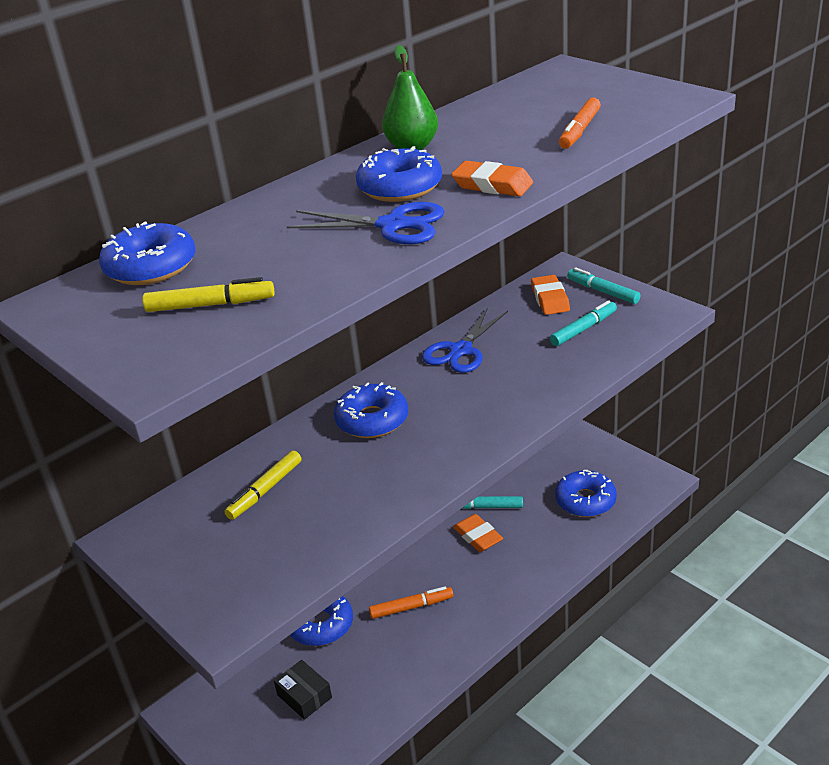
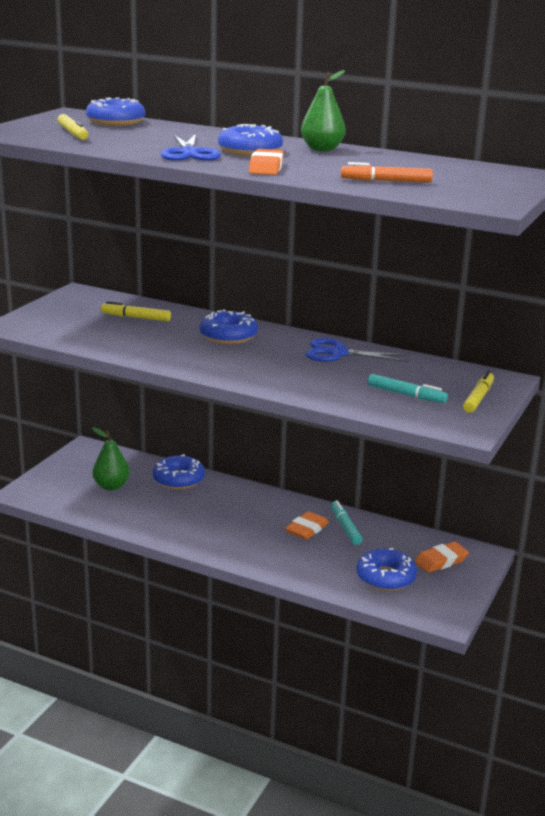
camera: 65 degrees right, 10 degrees down
(304, 696) = (111, 486): black box -> green pear
(411, 607) = (212, 512): orange marker -> none
(550, 299) = (446, 378): orange eraser -> orange eraser (441, 561)
(603, 291) = (478, 398): turquoise marker -> yellow marker

